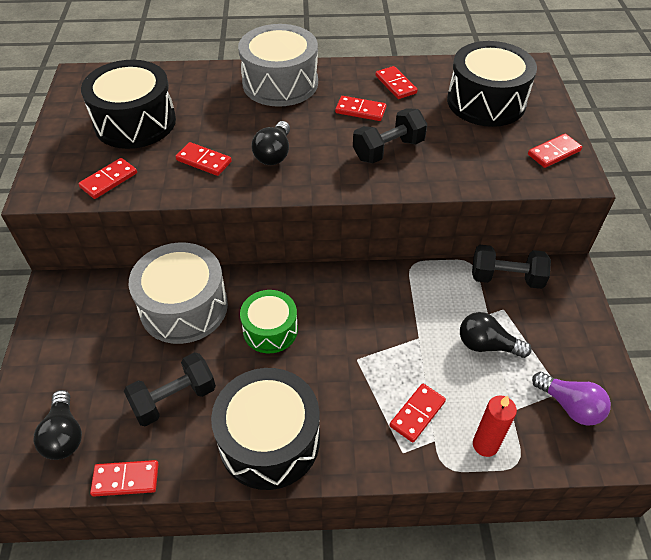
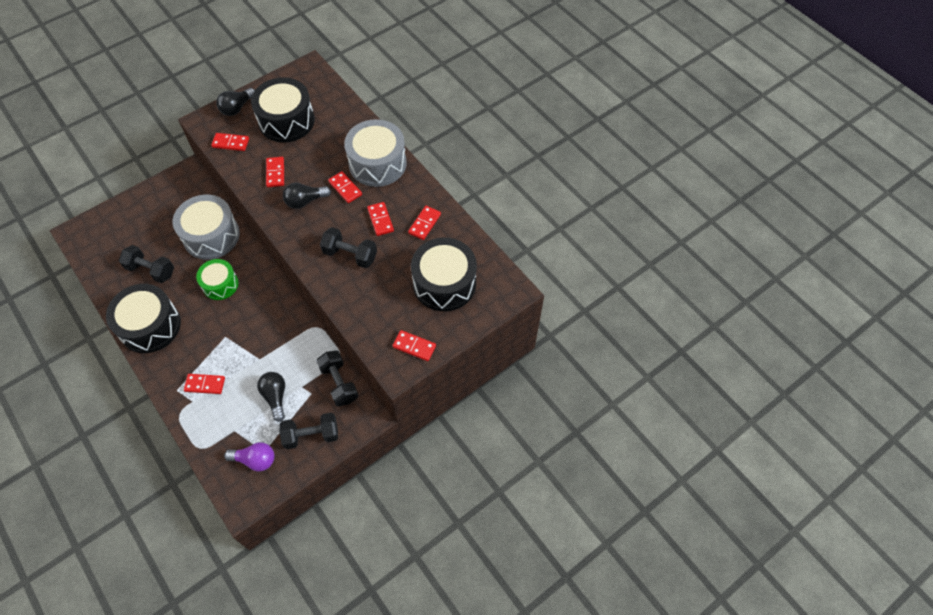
camera: 55 degrees right, 10 degrees up
(64, 435) = (106, 241): black light bulb -> black light bulb (237, 108)
(126, 479) = (97, 281): red domino -> red domino (345, 188)
(485, 445) = (203, 427): red candle -> none
(564, 333) = (311, 435): none -> black dumbbell
(570, 406) = (255, 460): purple light bulb -> purple light bulb turned 90 degrees counterclockwise

